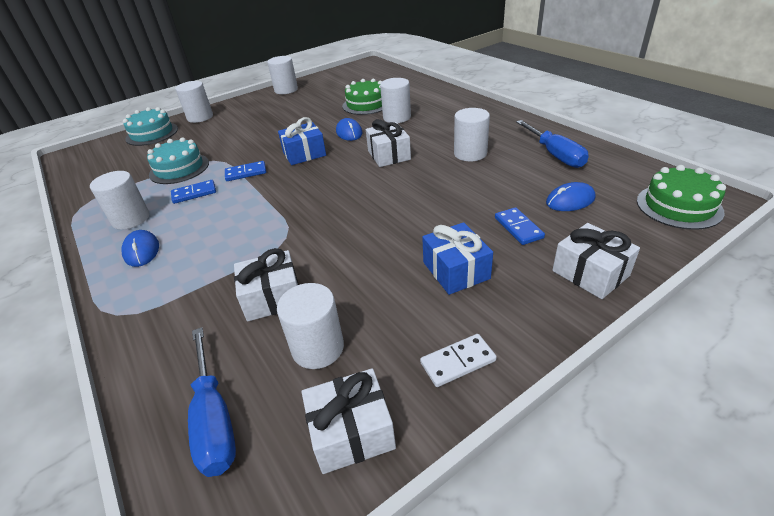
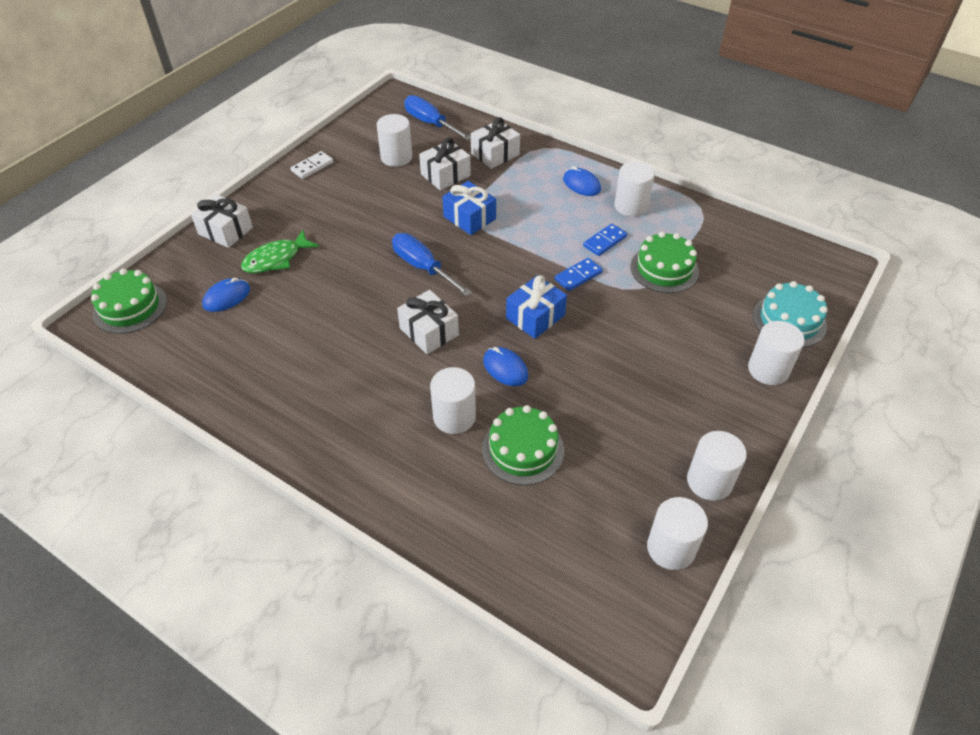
camera: 155 degrees right, 10 degrees up
(179, 168) = (664, 269): turquoise cake -> green cake
(351, 432) = (359, 133): white gift -> white gift (495, 154)
(456, 270) = (323, 215): blue gift -> blue gift (469, 218)
(470, 153) = (331, 350): white cylinder -> white cylinder (671, 548)
(518, 228) = (276, 259): blue domino -> green fish
(554, 154) = (231, 365): blue screwdriver -> blue screwdriver (423, 267)

